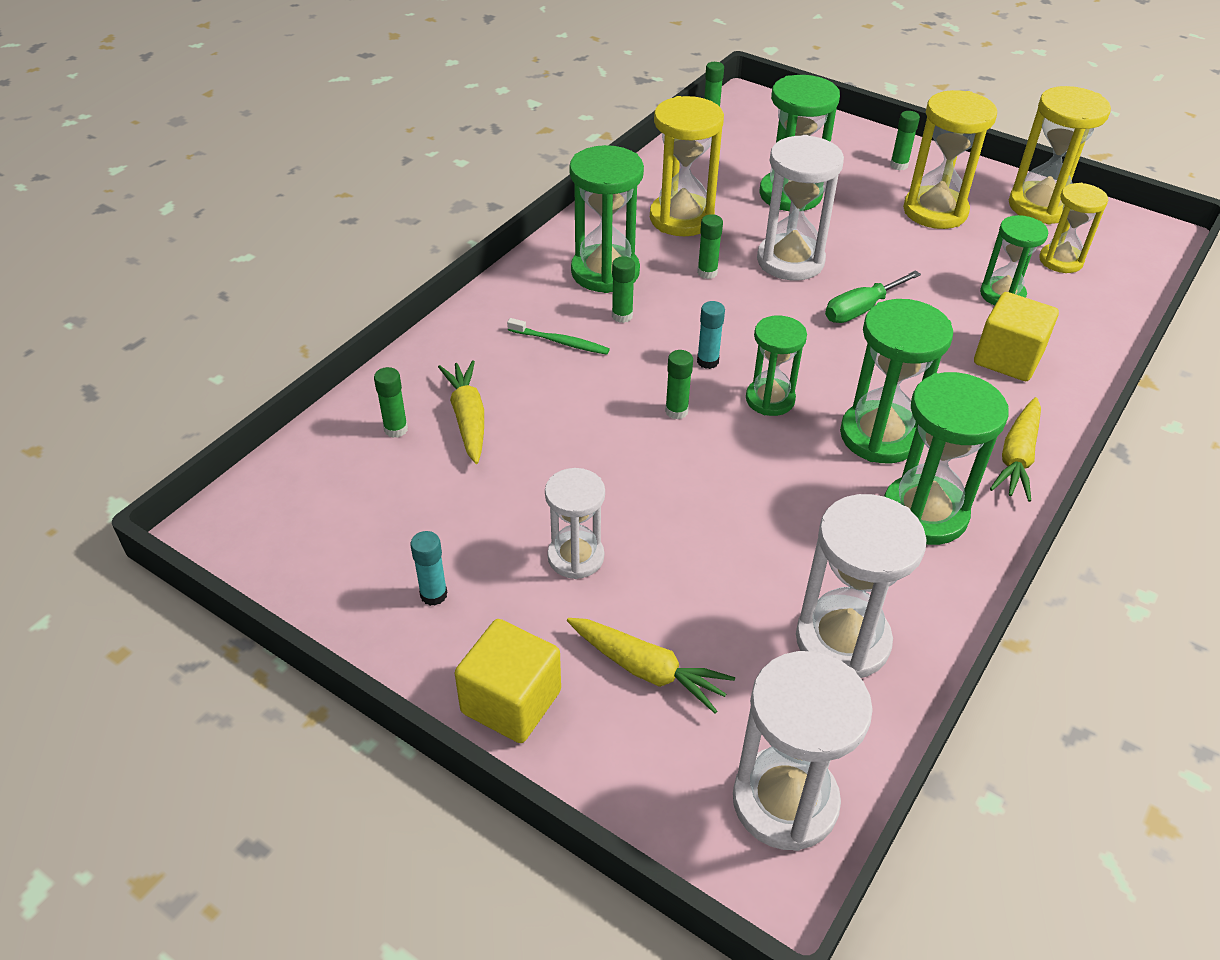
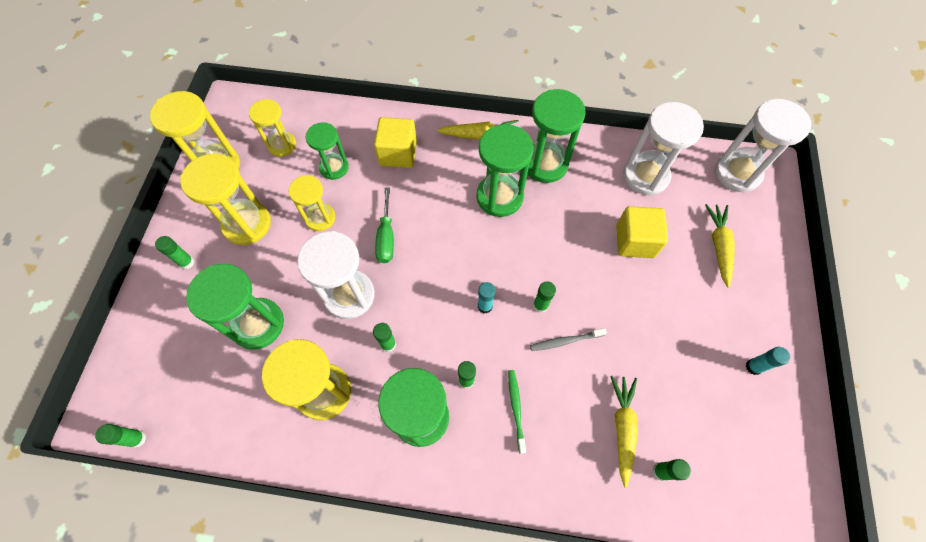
camera: 115 degrees left, 20 degrees up
(468, 419) = (622, 428): yellow carrot -> yellow carrot turned 135 degrees clockwise
(511, 701) = (778, 295): yellow cube -> yellow cube (635, 241)
(575, 557) = (680, 308): white hourglass -> none
(611, 414) = (565, 341): none -> grey toothbrush
(770, 399) = (500, 259): green hourglass -> none
(861, 309) = (386, 237): green screwdriver -> green screwdriver turned 60 degrees clockwise
(918, 265) = (320, 218): none -> yellow hourglass

